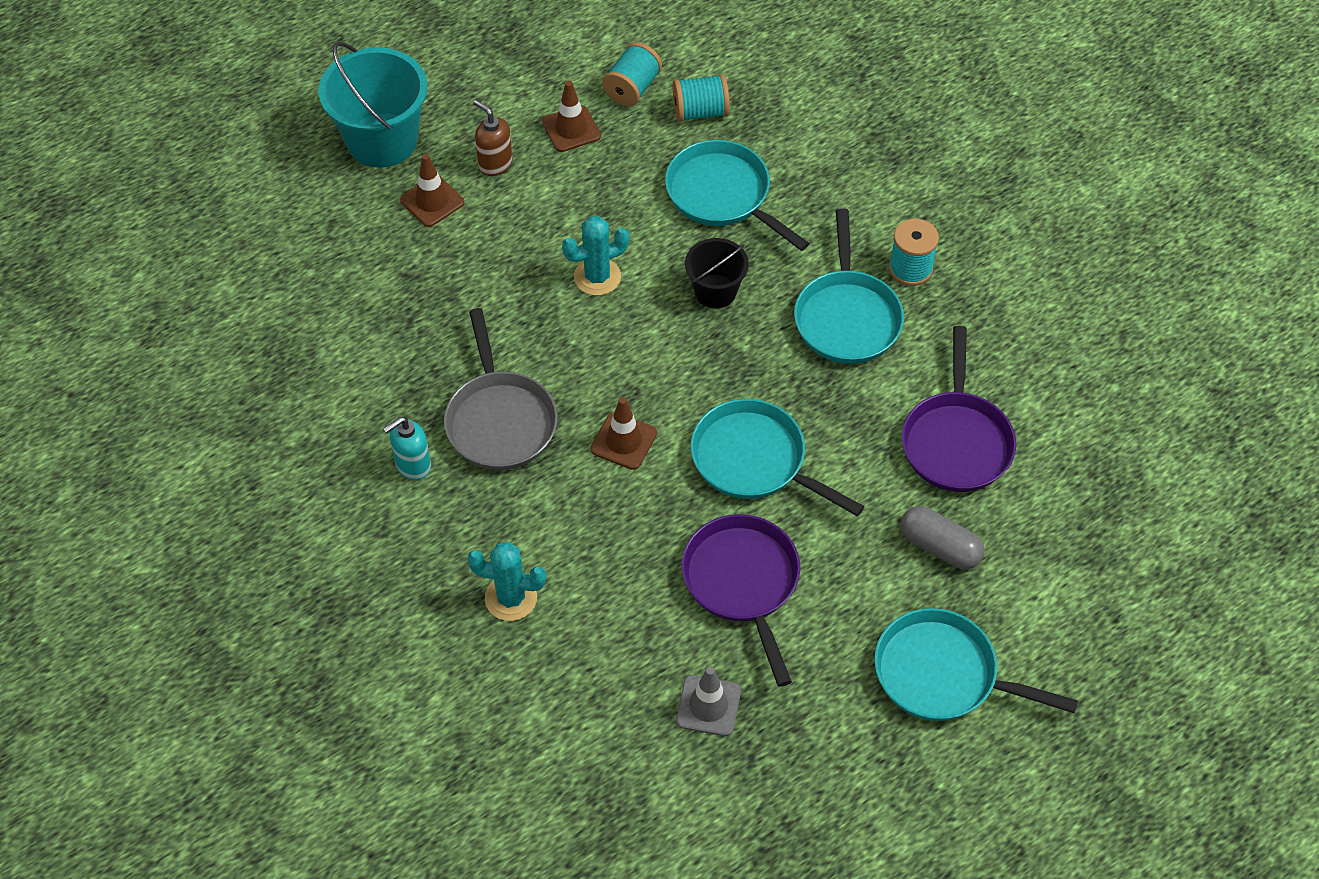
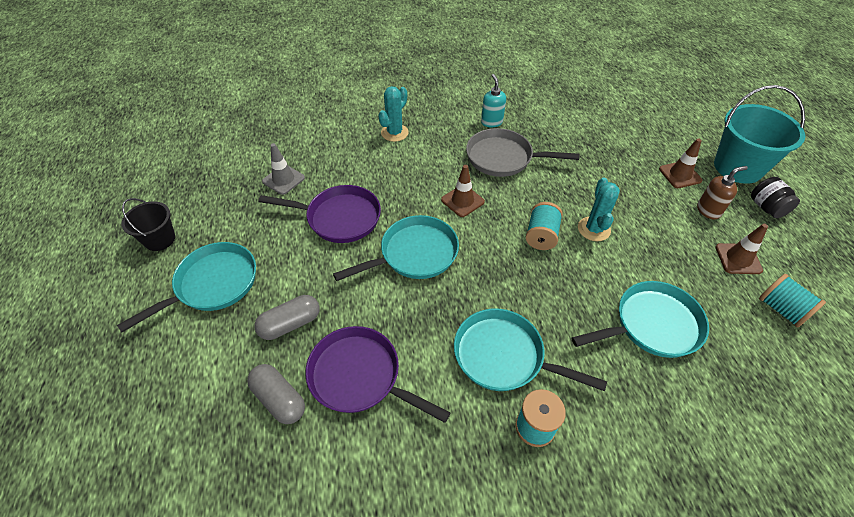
camera: 115 degrees right, 5 degrees down
(457, 107) = (766, 207): none -> black jar
(700, 112) = (750, 345): turquoise spool -> turquoise spool (541, 236)
(715, 291) = (559, 285): black bucket -> black bucket (160, 239)
(1030, 505) = (279, 399): none -> grey capsule

